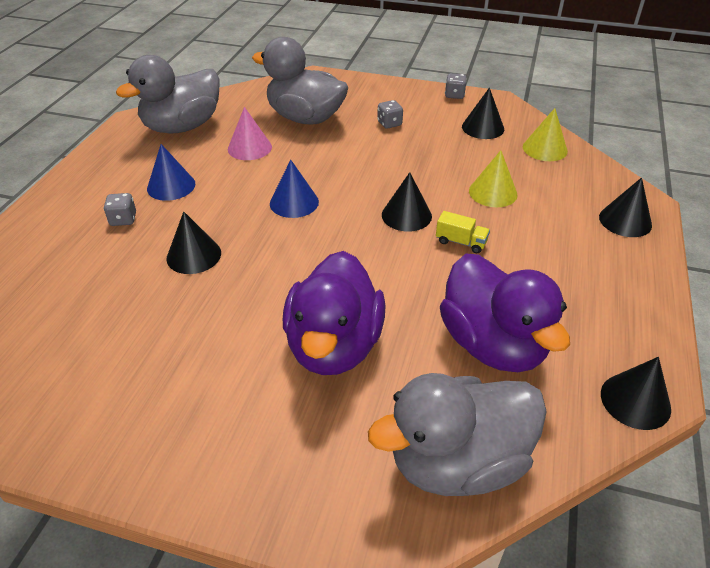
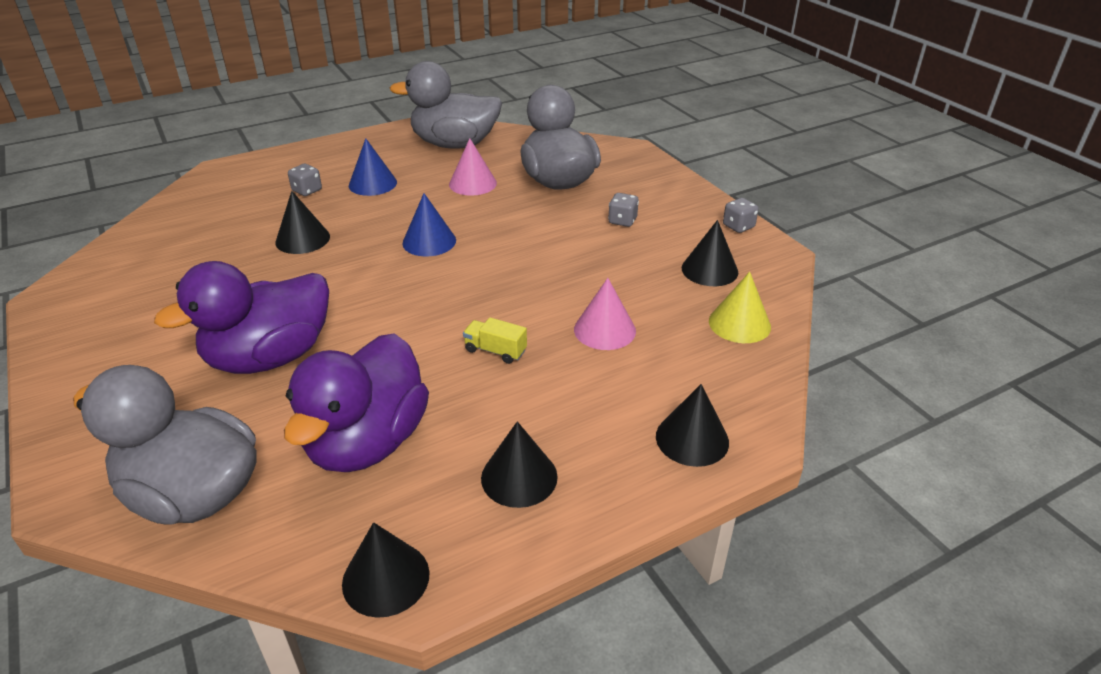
camera: 45 degrees right, 5 degrees down
(406, 215) = (493, 302): black cone -> black cone (519, 477)
(461, 242) = (495, 351): yellow truck -> yellow truck turned 135 degrees clockwise
(493, 192) = (604, 330): yellow cone -> pink cone

